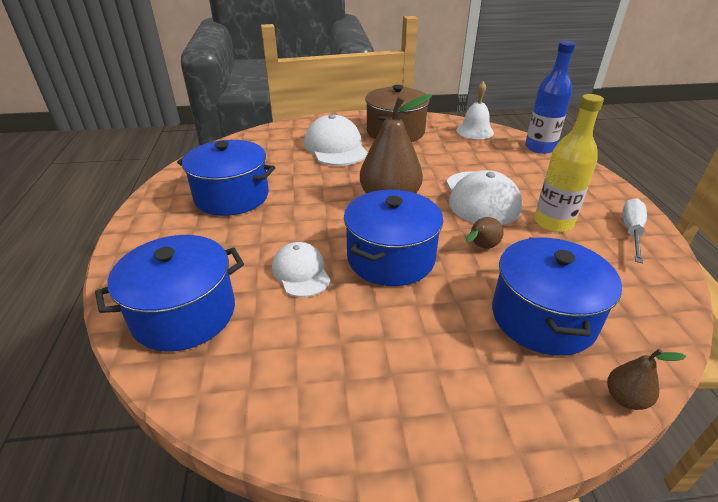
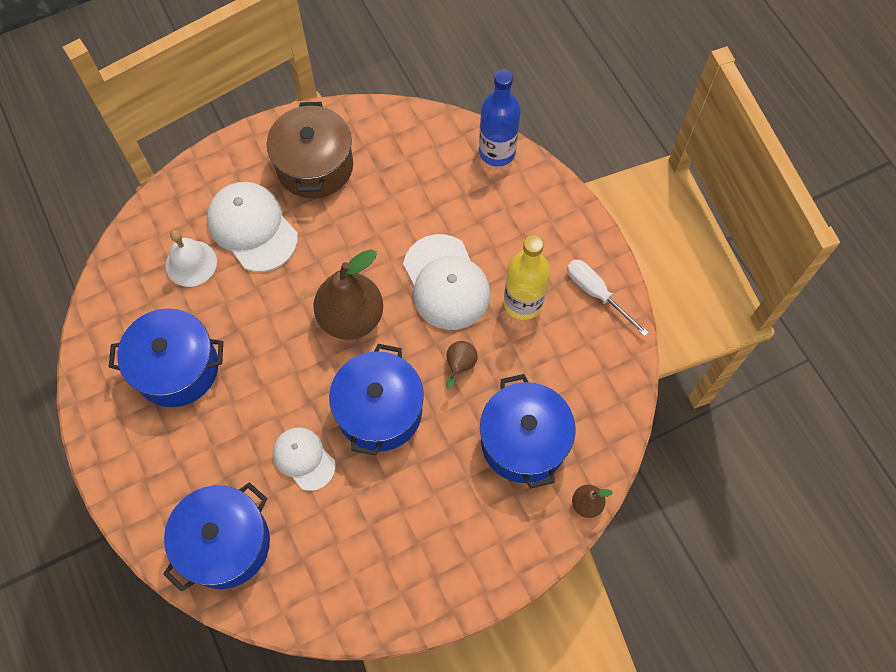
camera: 20 degrees left, 30 degrees up
(474, 131) = (413, 133): white bell -> white bell (191, 263)
(631, 231) = (596, 293): white screwdriver -> white screwdriver turned 45 degrees counterclockwise

